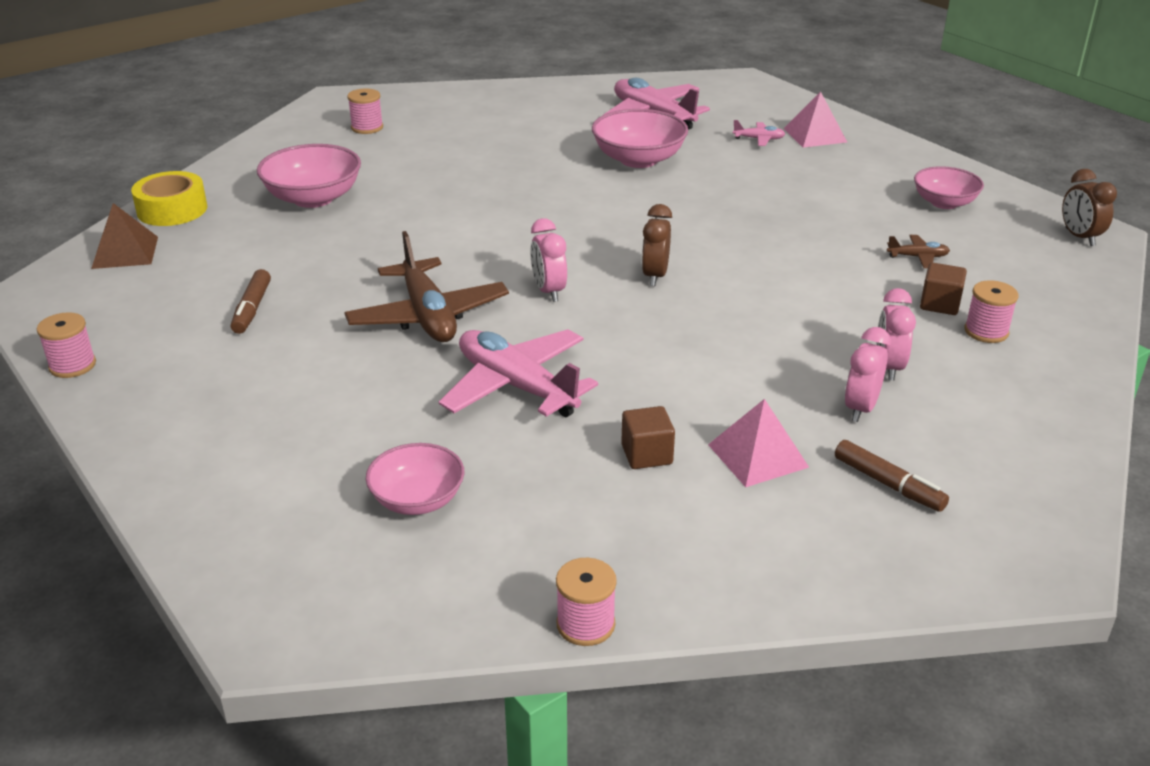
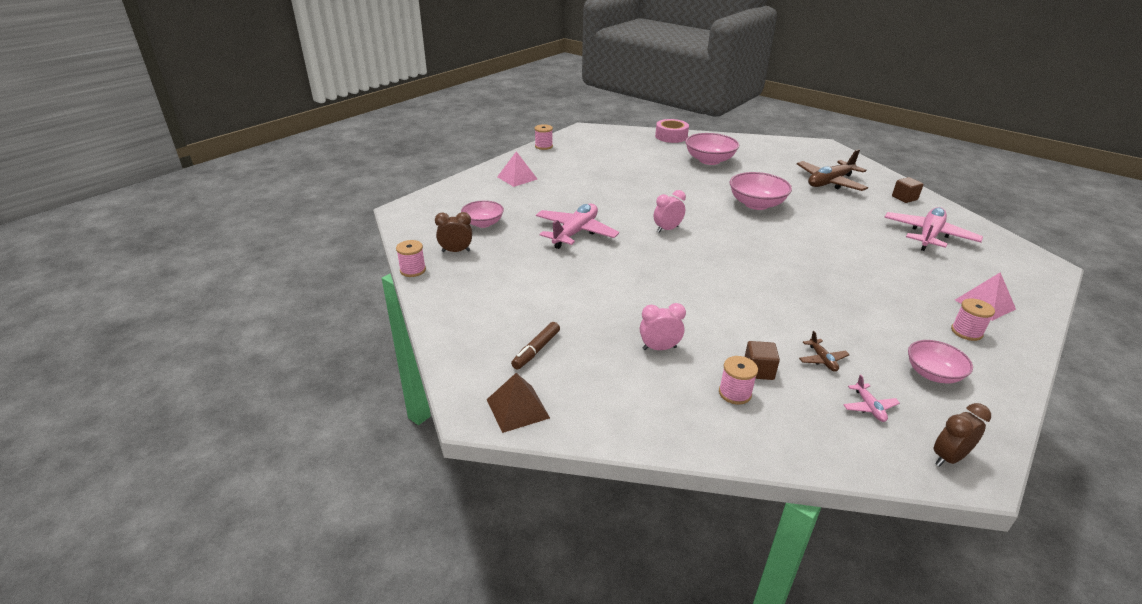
camera: 75 degrees right, 0 degrees up
(125, 252) = (629, 136): brown pyramid -> brown pyramid (517, 408)
(172, 210) = (671, 136): yellow tape -> pink tape
(252, 309) = (602, 167): brown marker -> none
(367, 127) = (798, 158): pink spool -> pink spool (966, 332)
(428, 316) = (622, 203): brown plane -> brown plane (829, 182)
(638, 159) = (853, 238): pink bowl -> pink bowl (756, 204)
(647, 454) = (534, 272): brown cube -> brown cube (904, 198)
(655, 276) = (708, 258): brown clock -> brown clock (456, 251)
(758, 456) = (546, 305): pink pyramid -> pink pyramid (517, 178)
(759, 139) = (943, 280): pink plane -> pink plane (869, 407)
(860, 408) = (607, 338): pink clock -> none

